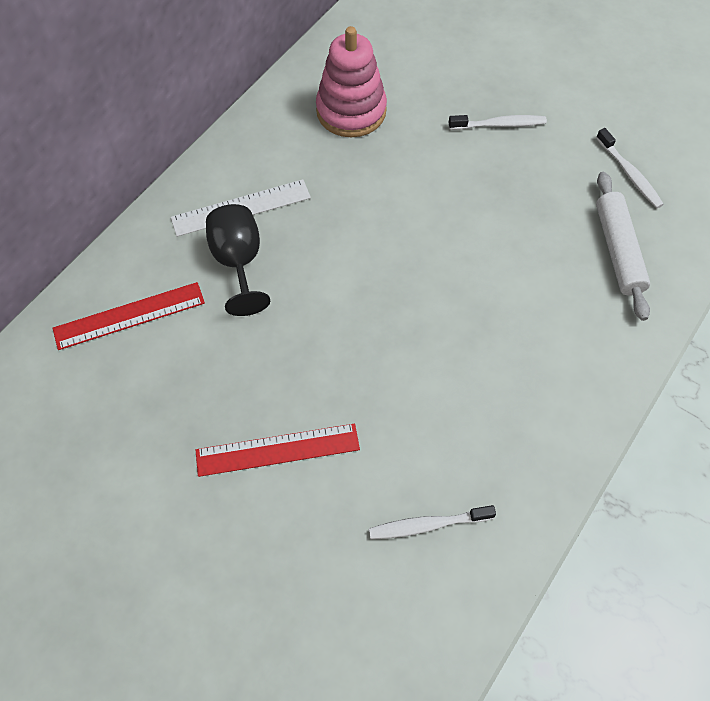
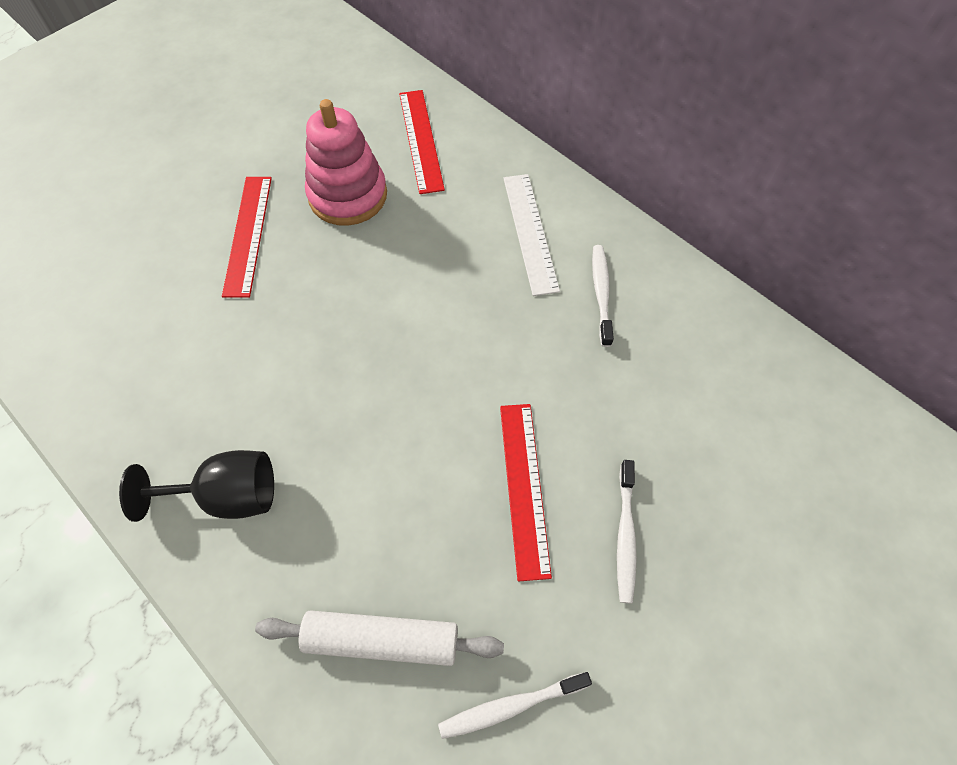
camera: 100 degrees right, 0 degrees up
(238, 262) = (461, 224): black goblet -> black goblet (228, 495)
(351, 111) = (663, 356): pink stacking toy -> pink stacking toy (348, 195)
(428, 525) = (126, 340): white toothbrush -> white toothbrush (601, 293)
(482, 184) = (524, 487): none -> red ruler

